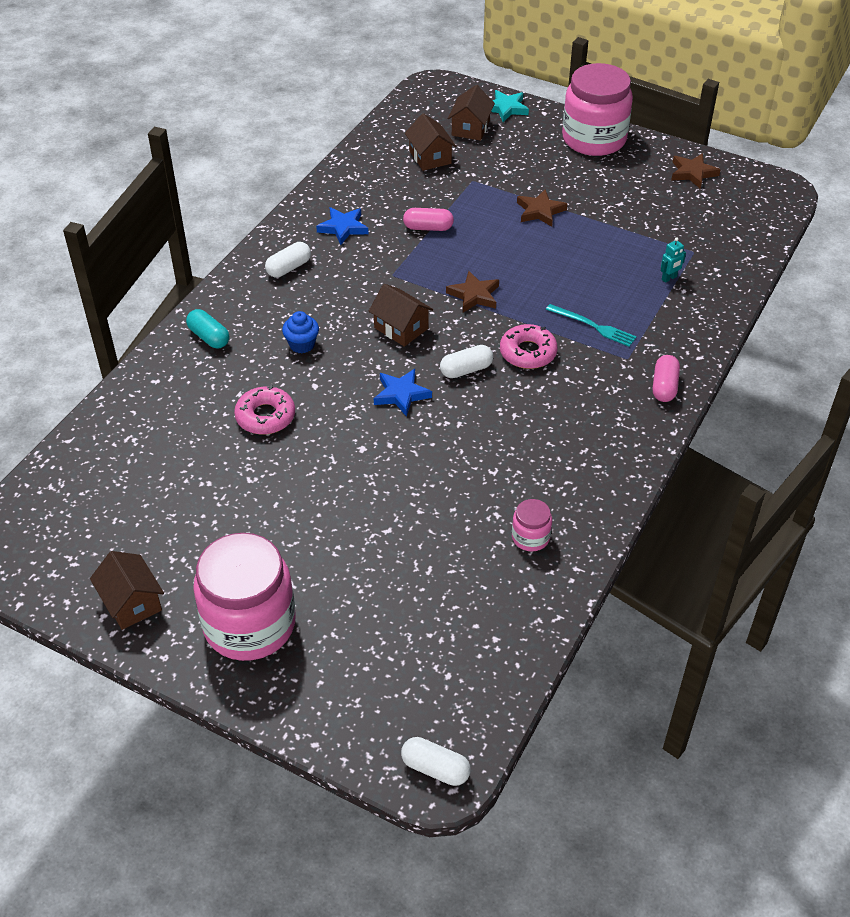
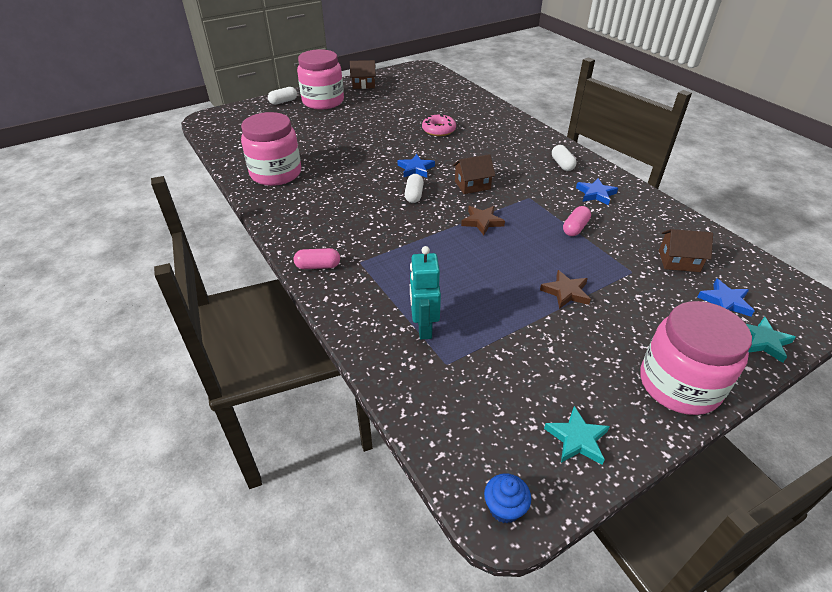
camera: 120 degrees right, 5 degrees down
(209, 337) = (515, 129): turquoise capsule -> none
(302, 345) = (485, 151): blue cupcake -> blue cupcake (504, 508)
(435, 768) = (209, 118): white capsule -> white capsule (283, 102)
(470, 128) = (725, 301): brown house -> blue star
(528, 352) = (406, 222): pink donut -> none
(530, 537) = (276, 173): pink jar -> pink jar, size x2.28
(593, 326) = (405, 261): turquoise fork -> none
(664, 387) = (318, 266): pink capsule -> pink capsule turned 45 degrees counterclockwise
(669, 278) = (424, 327): turquoise robot -> turquoise robot, size x2.04
(693, 173) = (577, 439): brown star -> turquoise star

